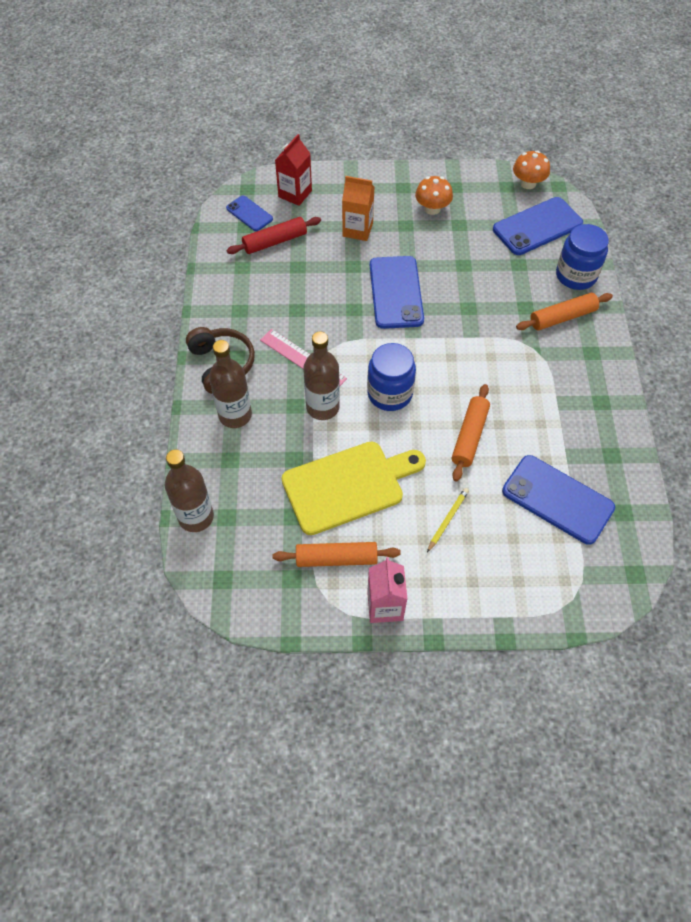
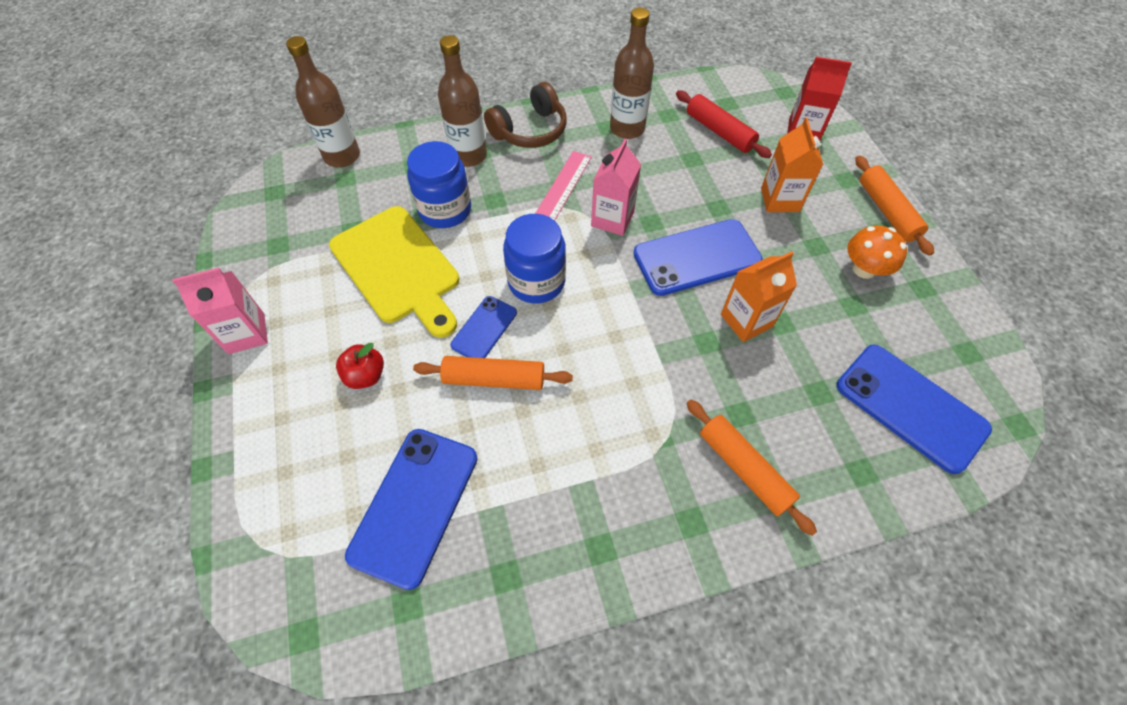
camera: 75 degrees right, 0 degrees up
(249, 213) = (749, 102): blue phone -> blue phone (484, 329)
(322, 407) = (498, 224): brown bottle -> brown bottle (627, 128)
(336, 558) = (303, 277): orange rolling pin -> orange rolling pin (887, 211)
(343, 332) = (612, 219): none -> pink carton
(447, 519) = (365, 376): yellow pencil -> red apple
(457, 282) = (746, 320): none -> orange carton
(528, 183) = (994, 380): orange mushroom -> none
(576, 275) = (839, 478): blue jar -> blue jar (445, 210)

